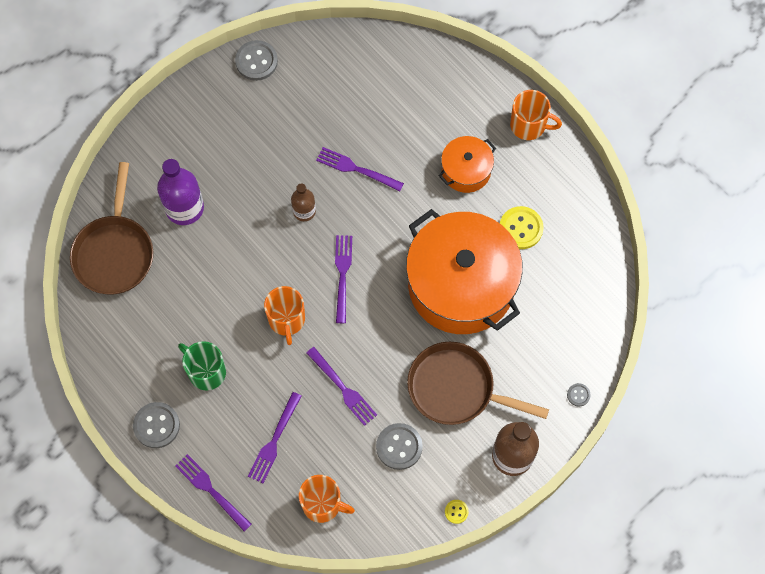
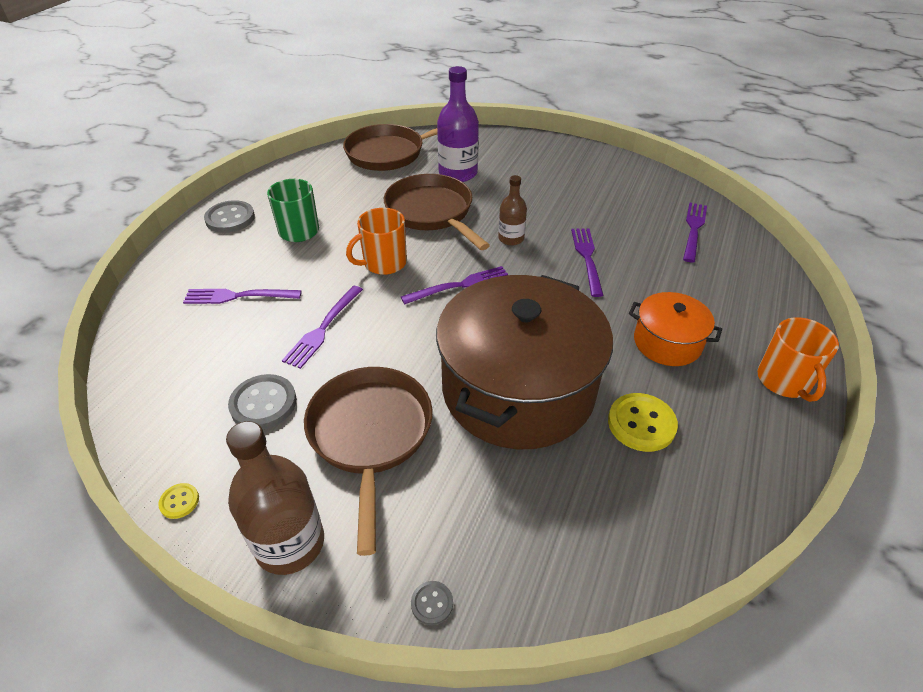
camera: 65 degrees right, 25 degrees down
(211, 490) = (166, 270): purple fork -> purple fork (693, 229)
(236, 256) = (432, 212): none -> brown pan
(256, 61) = (632, 169): grey button -> none
(322, 504) = (166, 358): orange mug -> none
(461, 284) = (518, 389): orange pot -> brown pot

